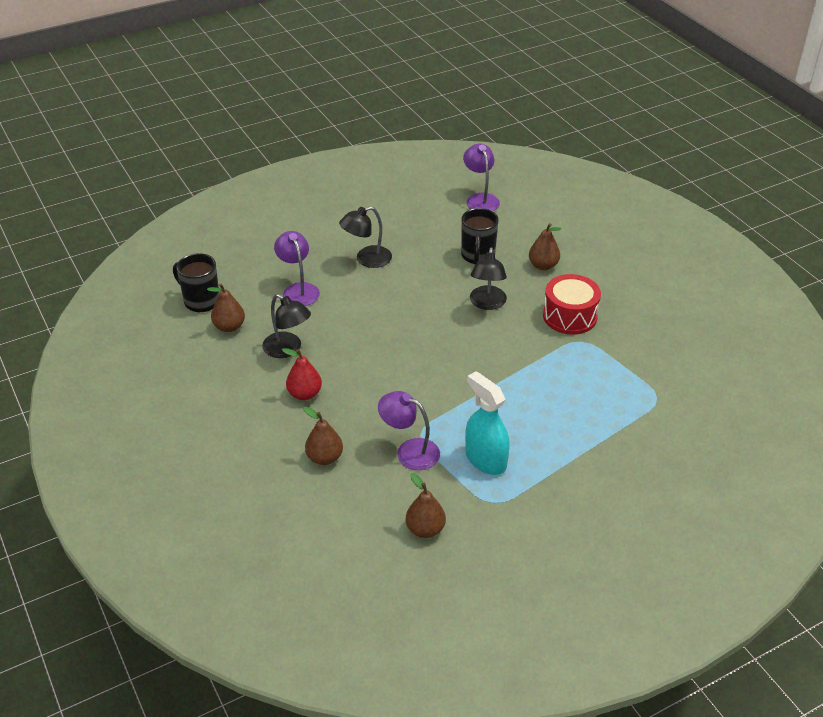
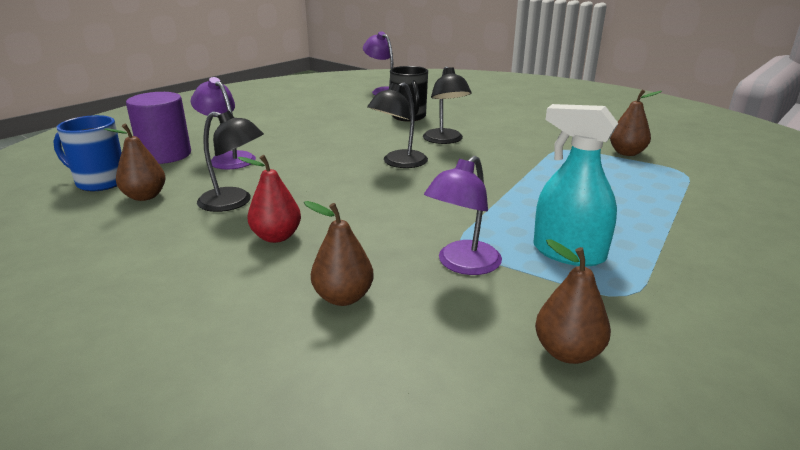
camera: 20 degrees left, 15 degrees down
(201, 301) = (100, 182): black mug -> blue mug
(252, 273) = (165, 155): none -> purple cylinder
(367, 259) = (297, 131): black lamp -> black lamp (398, 163)
(409, 451) = (462, 265): purple lamp -> purple lamp turned 60 degrees counterclockwise
(543, 266) = (475, 115): brown pear -> brown pear (627, 153)
(569, 316) = (533, 137): red drum -> none

